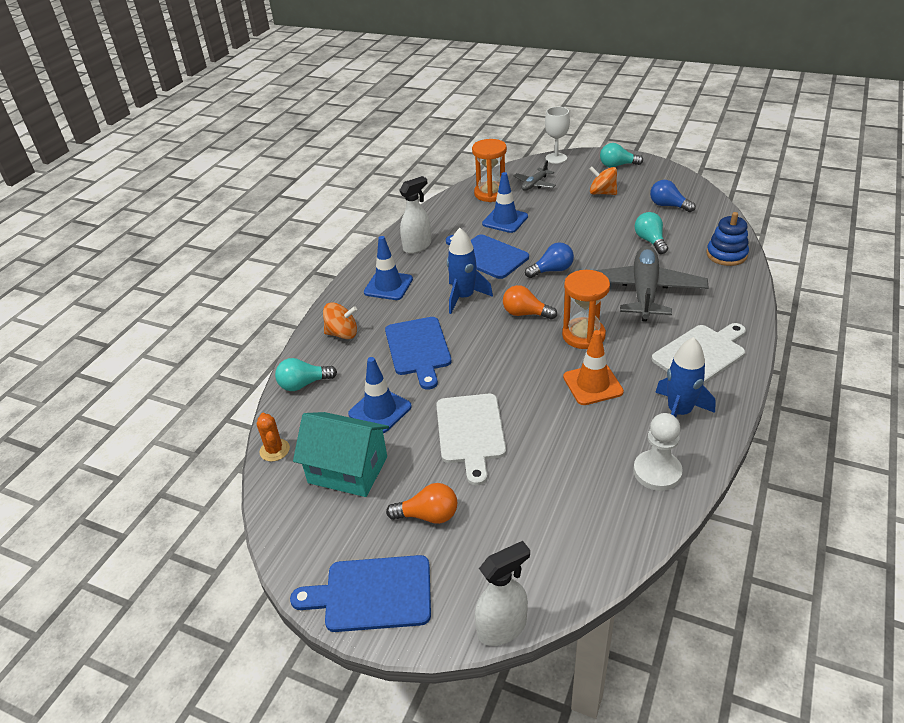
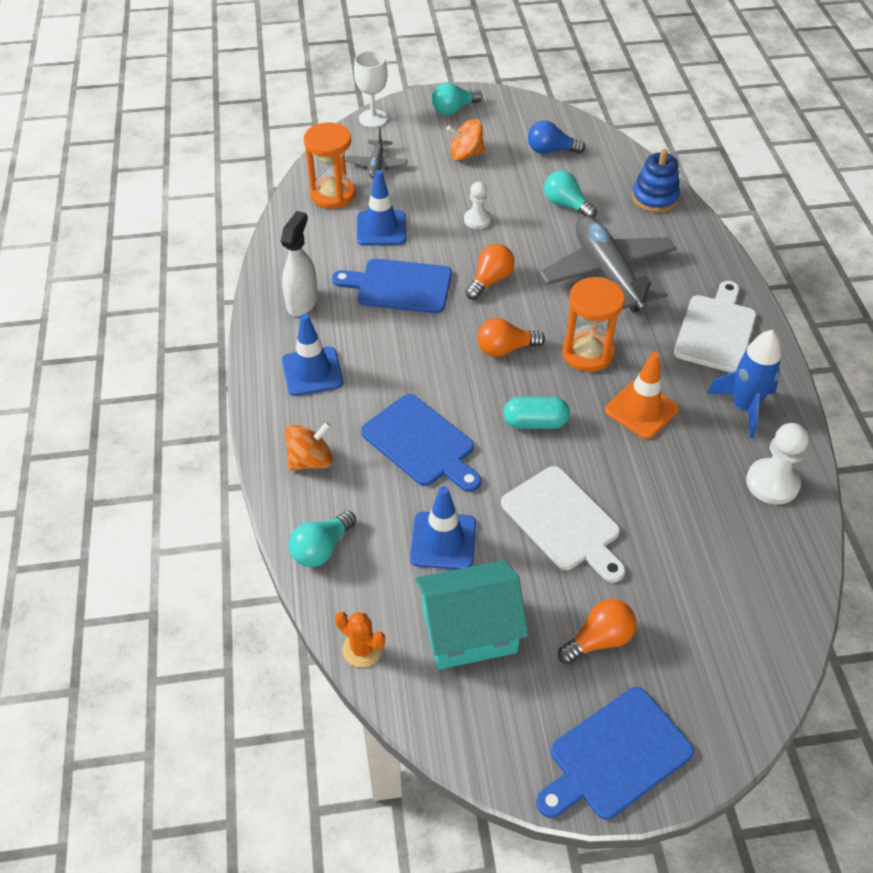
camera: 35 degrees left, 10 degrees up
(464, 297) = (418, 353): blue rocket -> none
(502, 627) = (762, 719): white spray bottle -> none
(506, 364) = (535, 422): none -> turquoise capsule
(552, 270) = (490, 280): blue light bulb -> orange light bulb
(575, 233) = (477, 220): none -> white pawn

